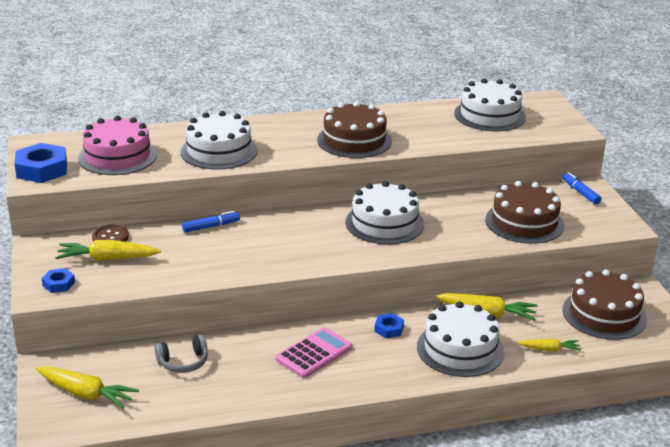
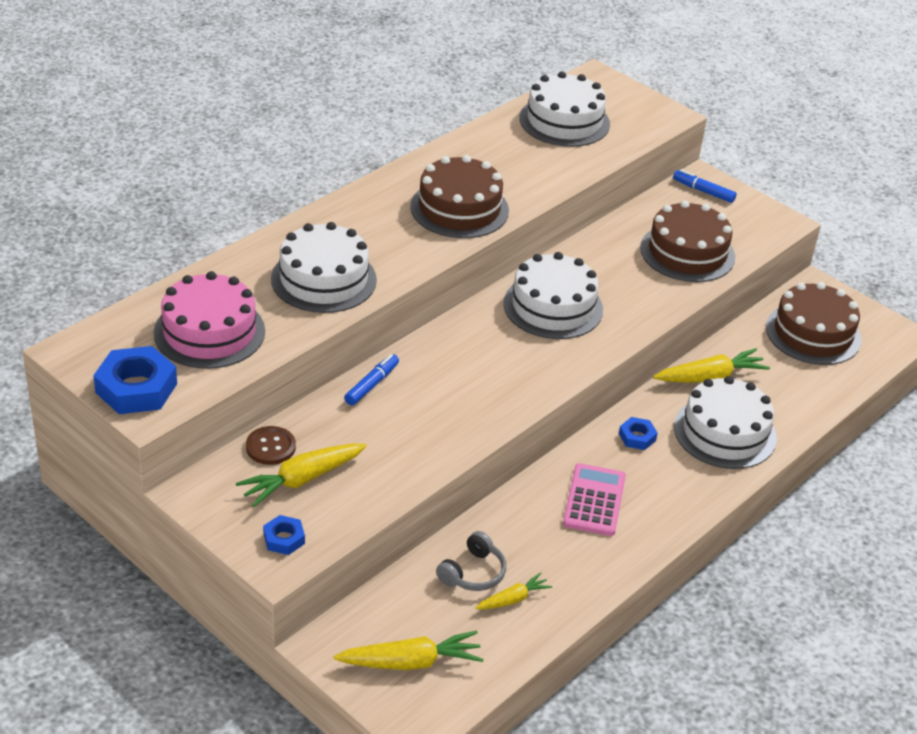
camera: 35 degrees left, 10 degrees up
(549, 349) = (803, 397): yellow carrot -> yellow carrot (513, 599)

